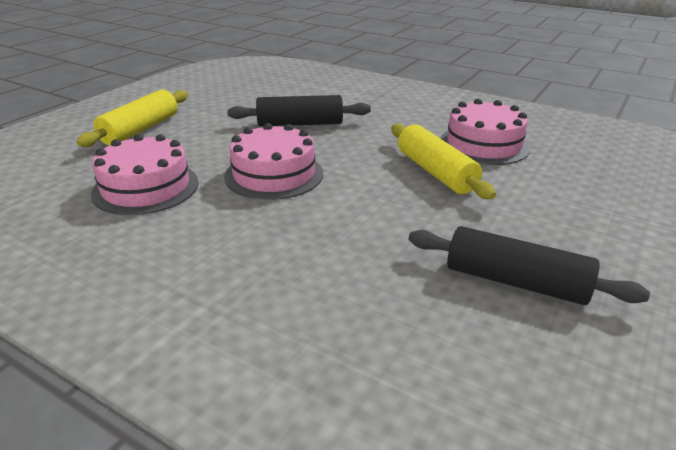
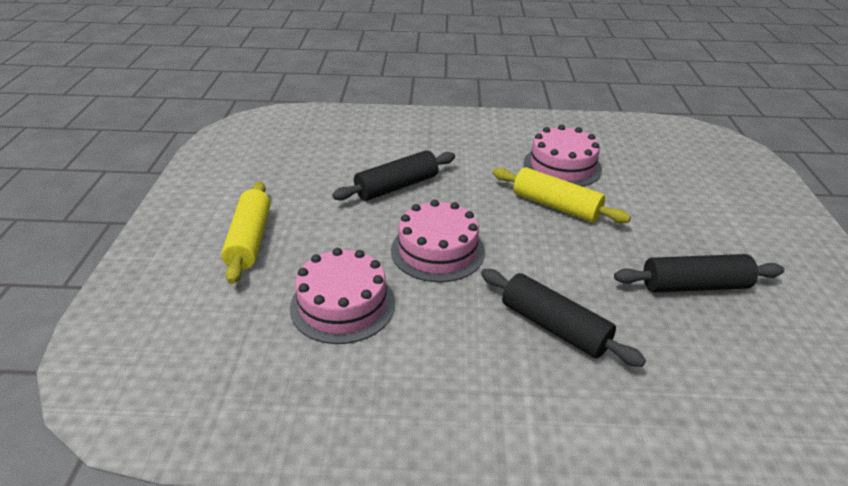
camera: 30 degrees left, 5 degrees up
(304, 263) = (554, 327): none -> black rolling pin

